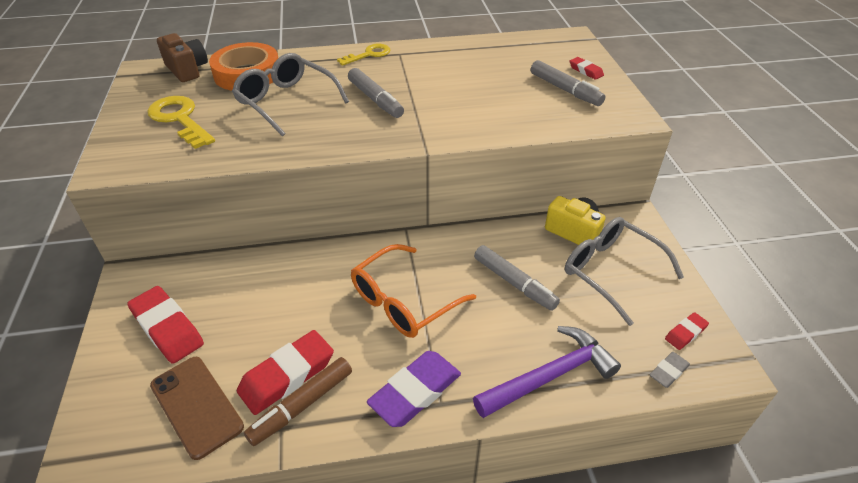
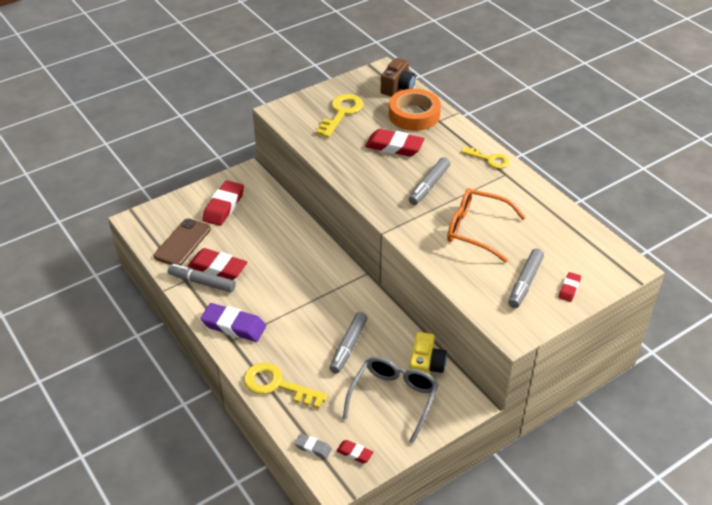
camera: 65 degrees right, 0 degrees up
(286, 102) = (394, 146): grey glasses -> red eraser
(301, 405) = (202, 282): brown marker -> grey marker
(403, 301) = (299, 296): orange glasses -> orange glasses (476, 230)
(549, 376) = (277, 385): purple hammer -> yellow key

